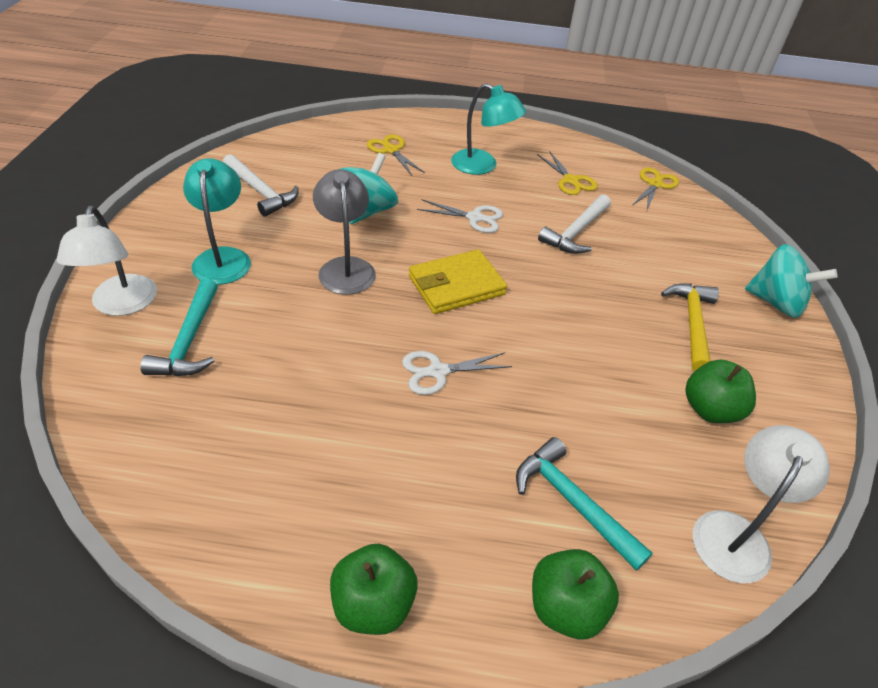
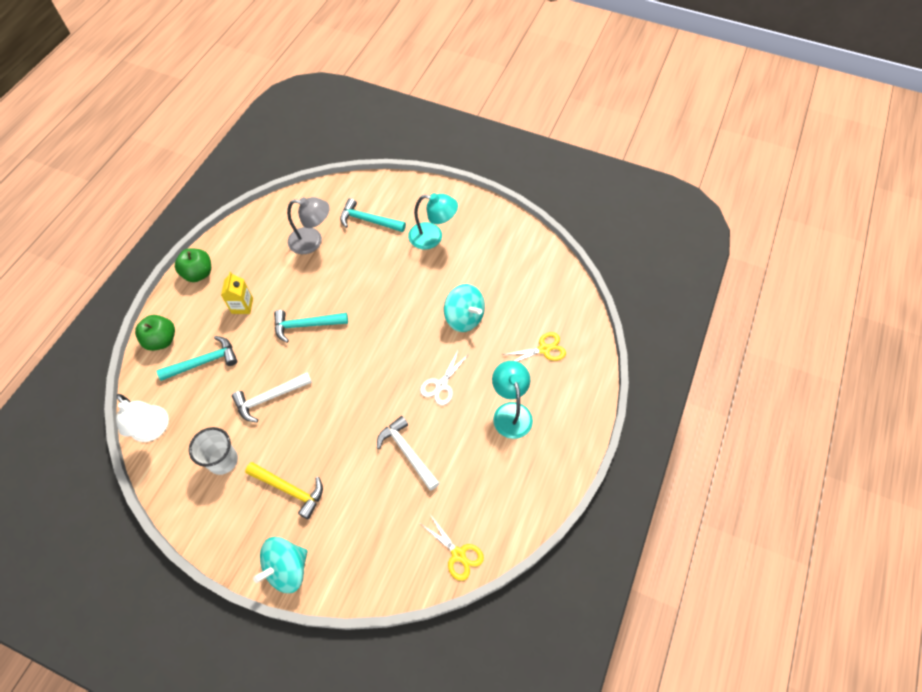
camera: 110 degrees right, 15 degrees up
(122, 305) = (404, 194): white lamp -> none
(260, 192) = (499, 260): white hammer -> white hammer (269, 398)
(345, 267) = (407, 296): grey lamp -> grey lamp (312, 241)
(430, 481) = (242, 306): none -> yellow carton
(438, 371) = (306, 325): white scissors -> turquoise hammer
(456, 285) = (372, 353): yellow wallet -> none
(482, 166) = (510, 412): turquoise lamp -> turquoise lamp turned 120 degrees clockwise
(571, 180) = (477, 478): yellow scissors -> none
(710, 409) = (223, 460): green apple -> white cup

